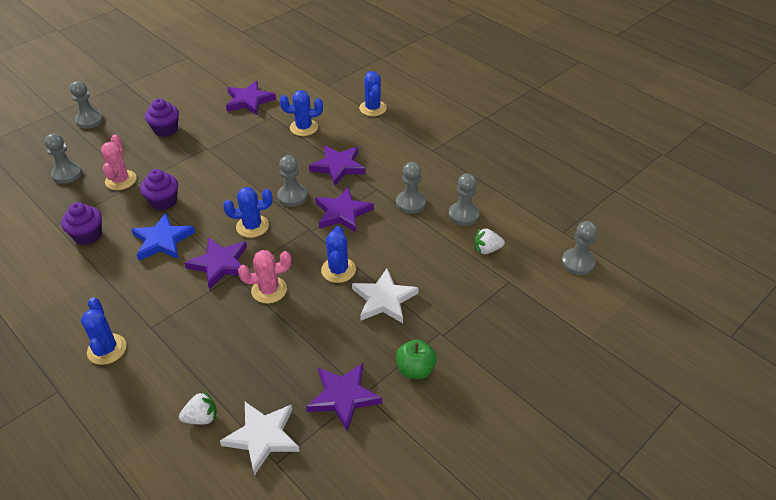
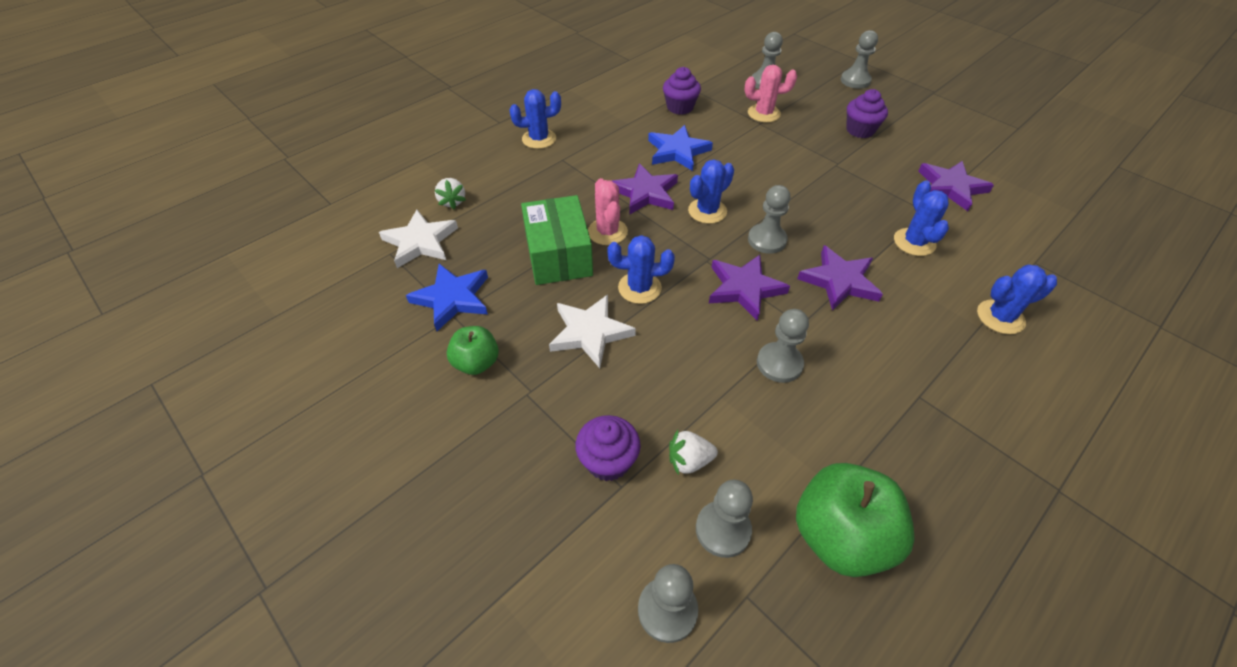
camera: 90 degrees right, 5 degrees up
(163, 201) = (736, 144): purple cupcake -> purple cupcake (608, 461)
(252, 226) = (707, 211): blue cactus -> blue cactus turned 60 degrees clockwise
(295, 323) = (558, 255): none -> green box
(343, 397) = (452, 298): purple star -> blue star
(463, 215) = (765, 433): grey pawn -> grey pawn (723, 530)
(487, 249) = (689, 461): white strawberry -> white strawberry turned 90 degrees counterclockwise
(524, 194) = (840, 536): none -> green apple

